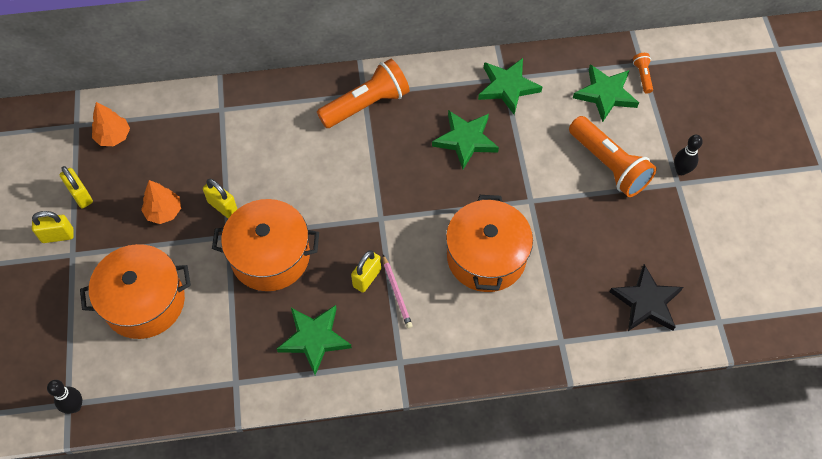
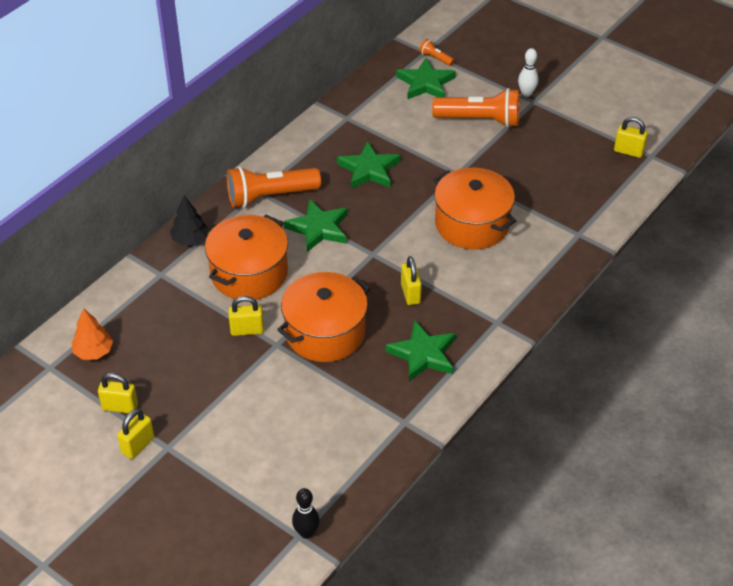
camera: 45 degrees left, 15 degrees down
(144, 302) = (269, 430): orange pot -> orange pot (249, 273)
(164, 211) = (205, 367): orange tree -> none
(272, 96) = (190, 239): none -> black tree
(366, 104) = (270, 196): orange flashlight -> orange flashlight turned 120 degrees counterclockwise
(397, 293) = (442, 287): pink pencil -> none
(508, 87) = (356, 121): green star -> green star (319, 228)
(646, 302) = (599, 176): black star -> none
(681, 170) = (526, 93): black bowling pin -> white bowling pin
(703, 300) = (628, 151): none -> yellow padlock

